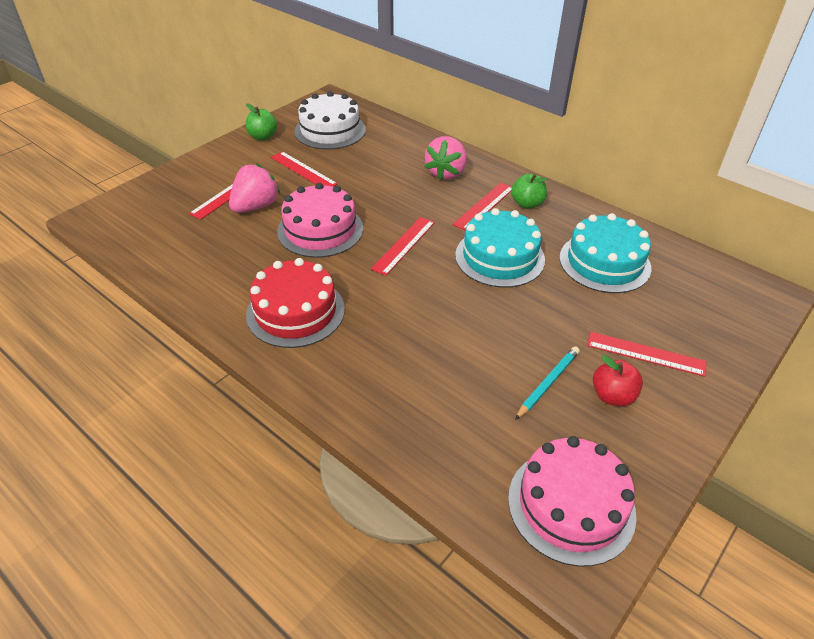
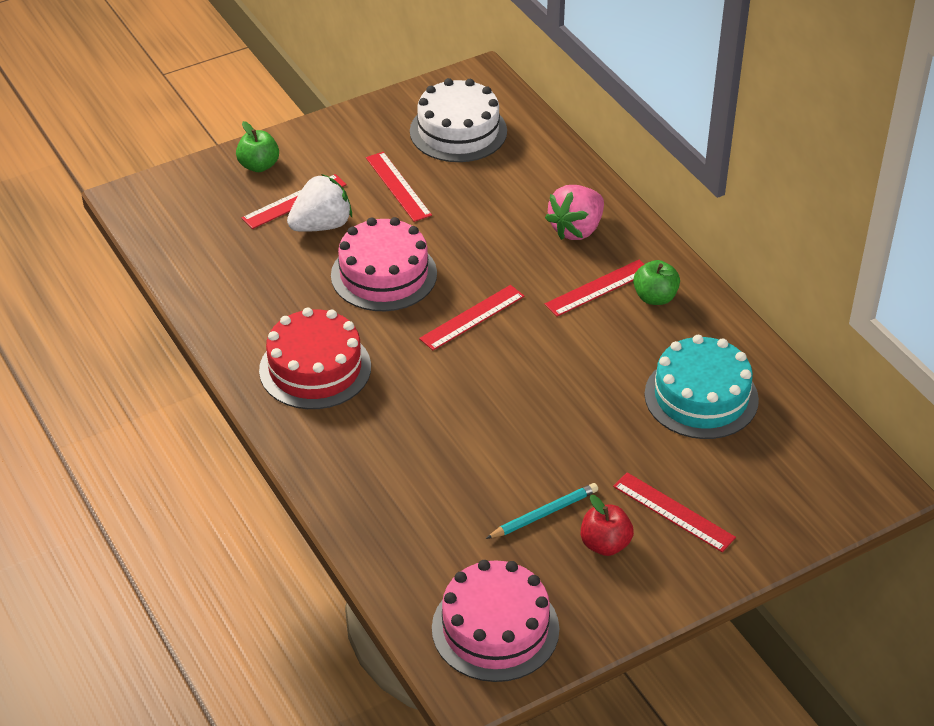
camera: 20 degrees right, 0 degrees up
(256, 206) = (321, 225): pink strawberry -> white strawberry
(263, 137) = (368, 123): green apple -> green apple (259, 165)
(499, 257) = (577, 360): turquoise cake -> none

